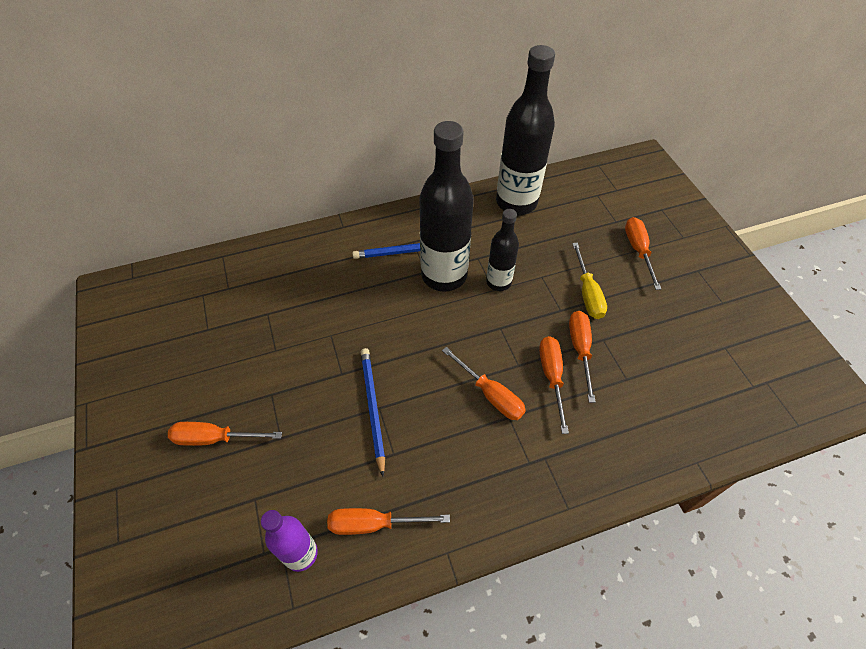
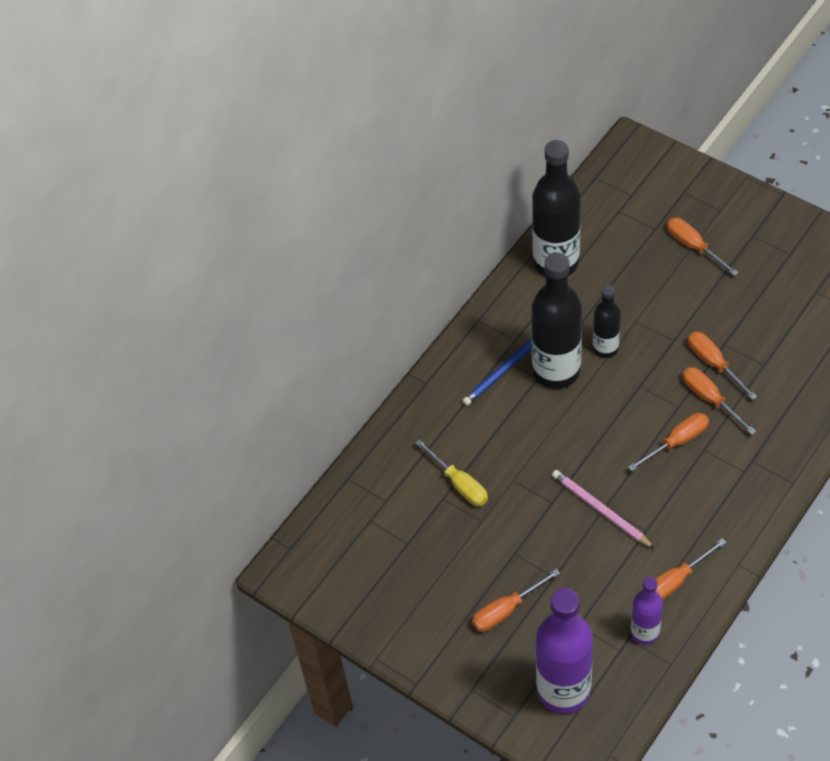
camera: 30 degrees left, 0 degrees up
(179, 553) = (563, 690): none -> purple bottle
(372, 408) = (600, 510): blue pencil -> pink pencil
(490, 394) = (677, 442): orange screwdriver -> orange screwdriver turned 45 degrees counterclockwise
(587, 293) = (683, 312): yellow screwdriver -> yellow screwdriver (459, 484)

